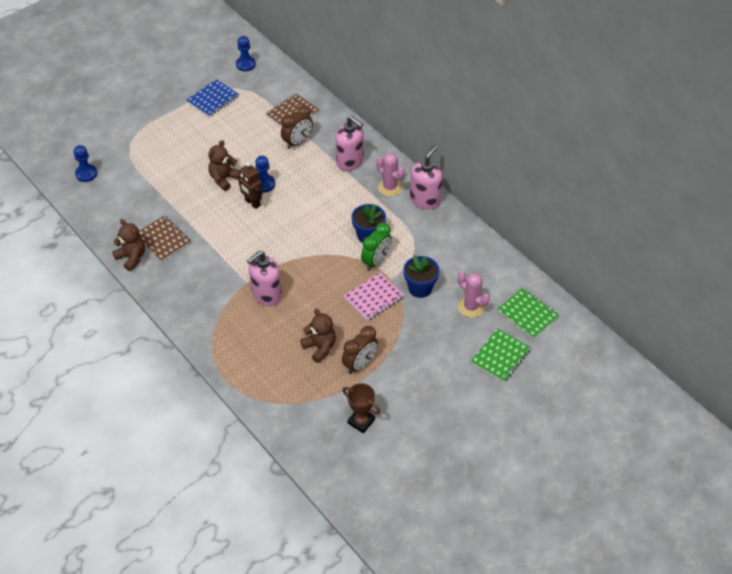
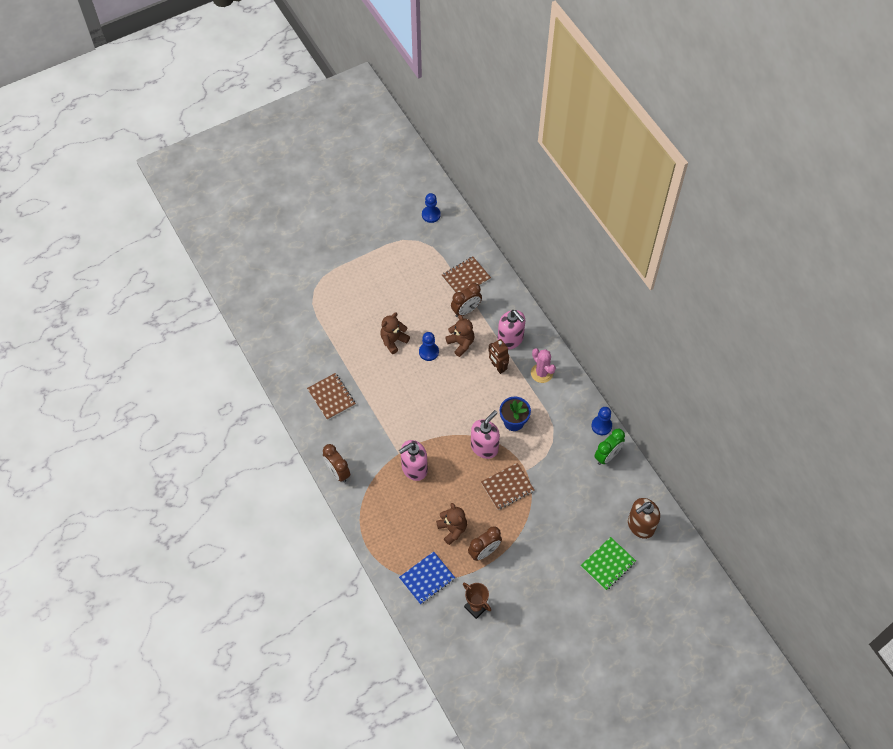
camera: 10 degrees right, 10 degrees up
(86, 174) = (272, 316): blue pawn -> blue pawn (601, 426)
(132, 257) = (302, 411): brown teddy bear -> brown teddy bear (461, 343)
(180, 310) = (337, 472): none -> brown clock
(213, 99) = (395, 250): blue notebook -> blue notebook (427, 578)
(252, 203) = (415, 370): brown robot -> brown robot (498, 367)
(373, 298) = (507, 487): pink notebook -> brown notebook
(376, 261) = (516, 450): green clock -> green clock (607, 456)
(420, 288) = (550, 484): blue flower pot -> none
(425, 200) = (571, 391): pink soap dispenser -> pink soap dispenser (484, 447)
(471, 307) = (591, 510): pink cactus -> none
(527, 314) = (640, 526): green notebook -> brown soap dispenser

